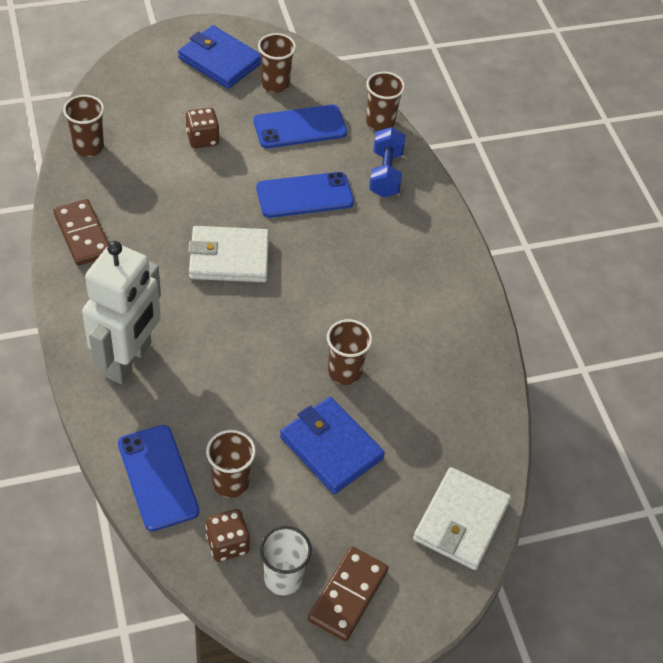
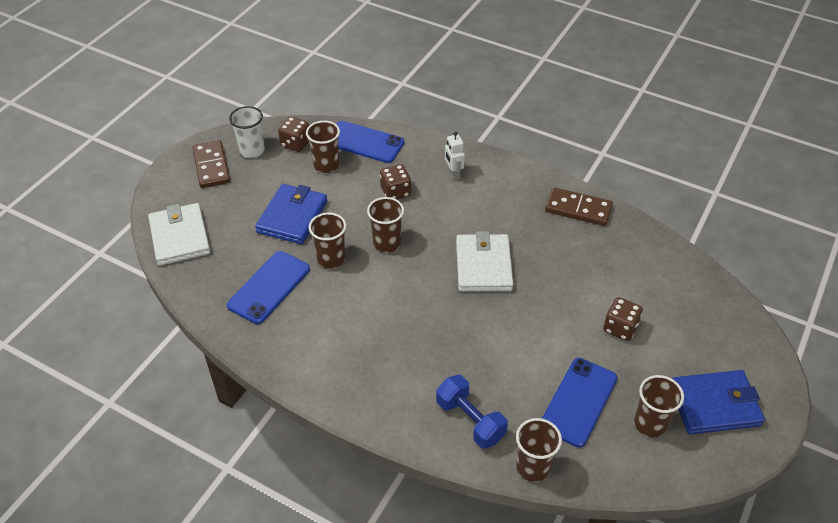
camera: 140 degrees right, 5 degrees down
(88, 147) = (667, 258): brown cup -> brown cup (386, 243)
(128, 360) = (453, 174): white robot -> white robot, size x0.40
(205, 389) = (395, 192): none -> brown dice
(229, 258) = (483, 266): white wallet -> white wallet turned 45 degrees counterclockwise
(304, 195) = (499, 349): blue phone -> blue phone (269, 287)
(331, 448) = (292, 217): blue wallet -> blue wallet turned 75 degrees counterclockwise

